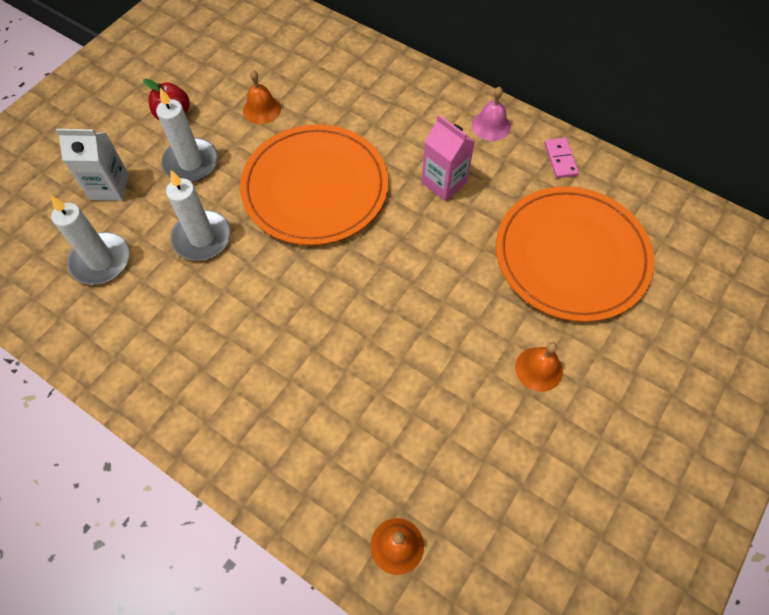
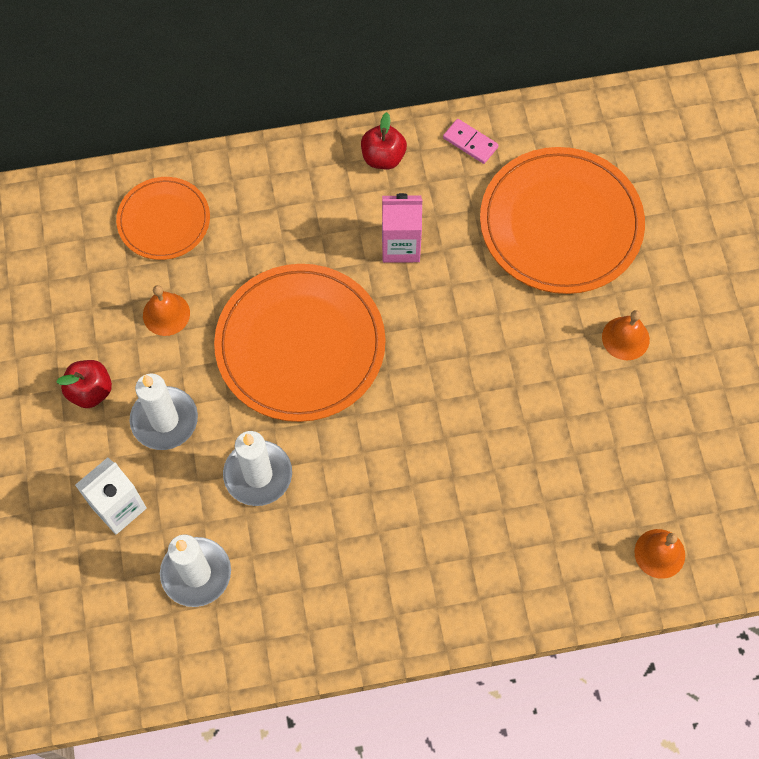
camera: 45 degrees left, 5 degrees up
(320, 62) = (164, 220): none -> orange plate
(491, 125) = (383, 157): pink bell -> red apple

